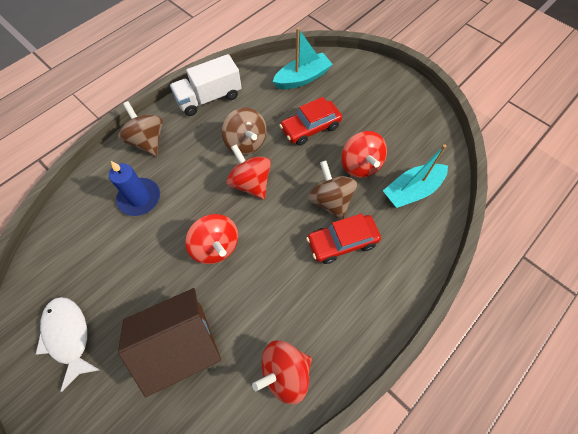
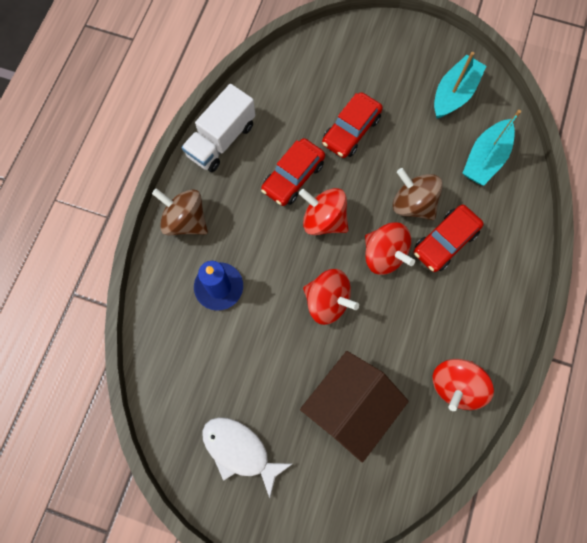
camera: 25 degrees left, 10 degrees up
(246, 143) = (293, 177): brown spinning top -> red car
(302, 78) = (310, 73): turquoise boat -> turquoise boat (454, 94)
(360, 165) = (422, 152): red spinning top -> red spinning top (384, 255)

